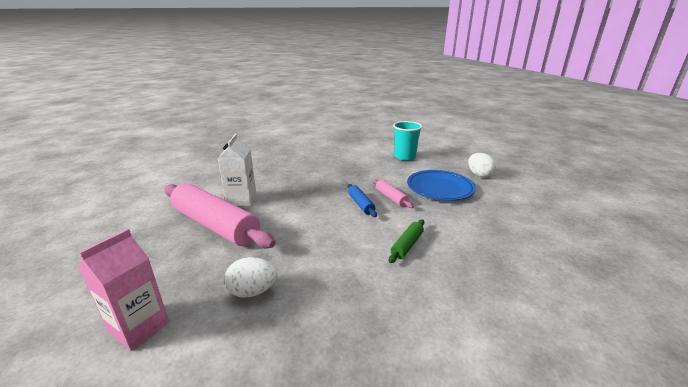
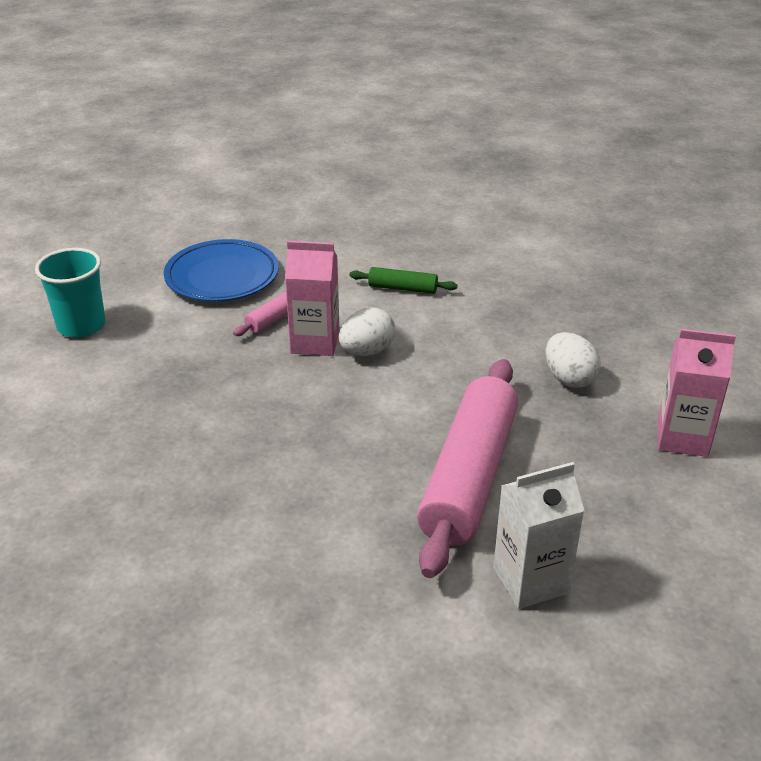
camera: 110 degrees left, 10 degrees up
(241, 200) = (370, 484): white carton -> white carton (530, 580)
(360, 204) = (315, 342): blue rolling pin -> pink carton
(479, 175) = (152, 244): white egg -> white egg (367, 351)

